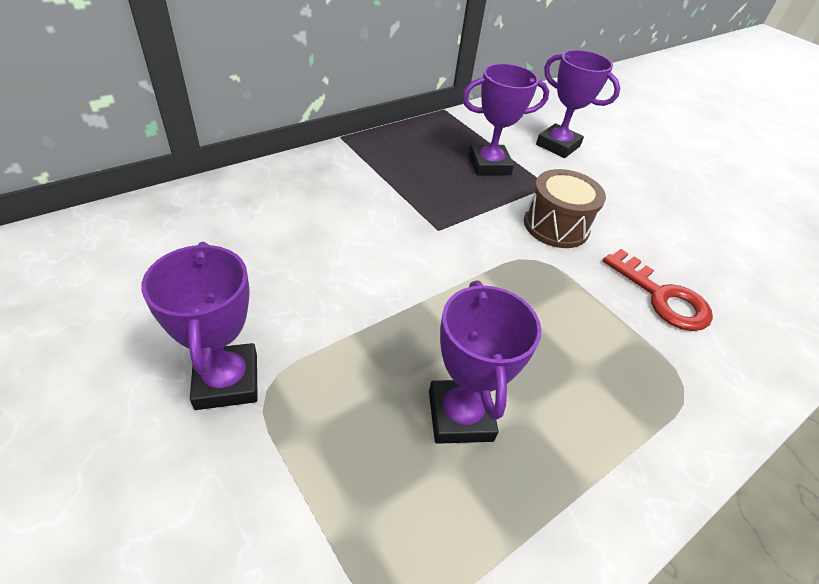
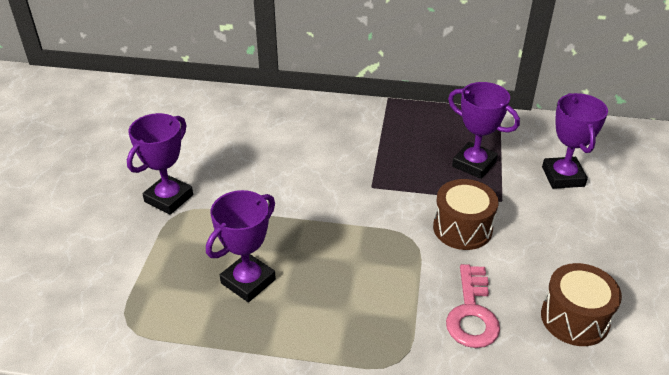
camera: 50 degrees right, 5 degrees down
(662, 297) = (472, 313): red key -> pink key
(713, 253) = (574, 318): none -> brown drum

